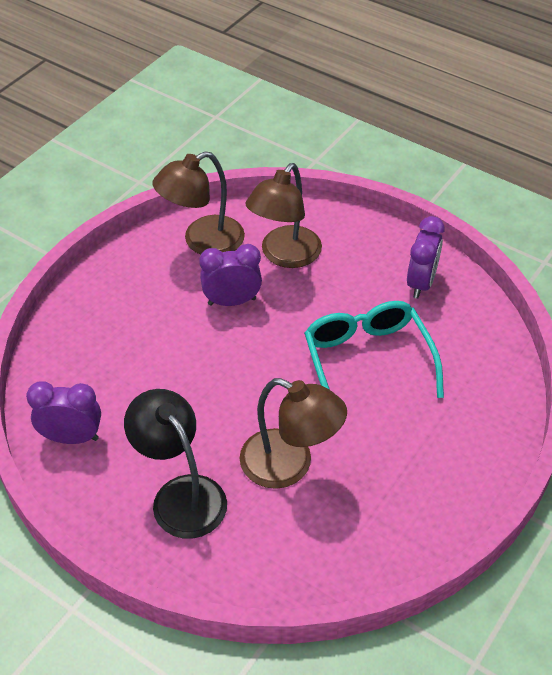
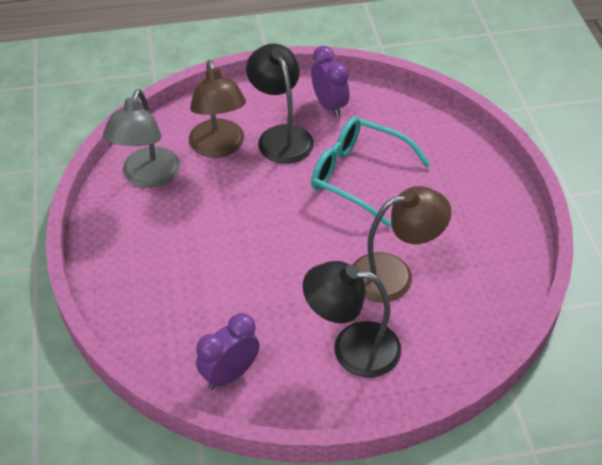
camera: 45 degrees left, 0 degrees up
(203, 242) = (147, 177): brown lamp -> grey lamp
(232, 301) = (222, 202): purple clock -> none
(346, 281) = (281, 136): none -> black lamp

